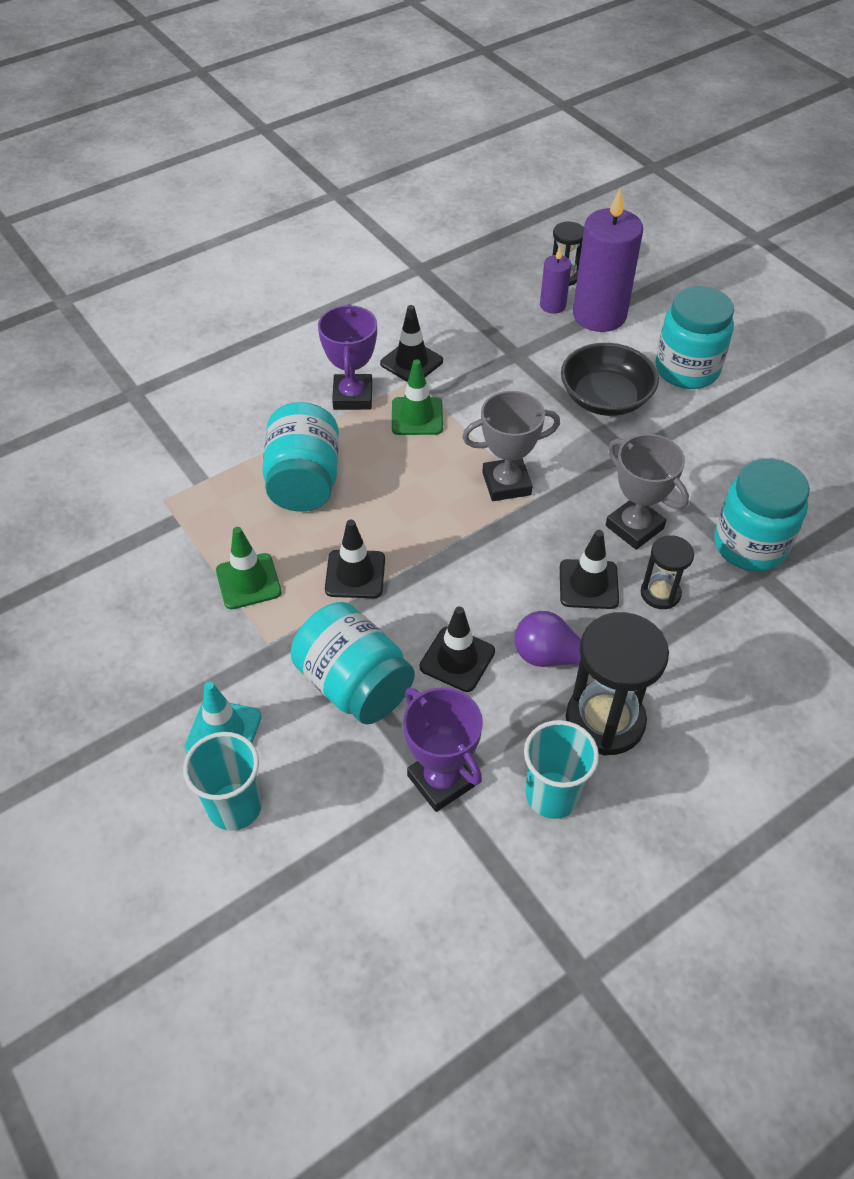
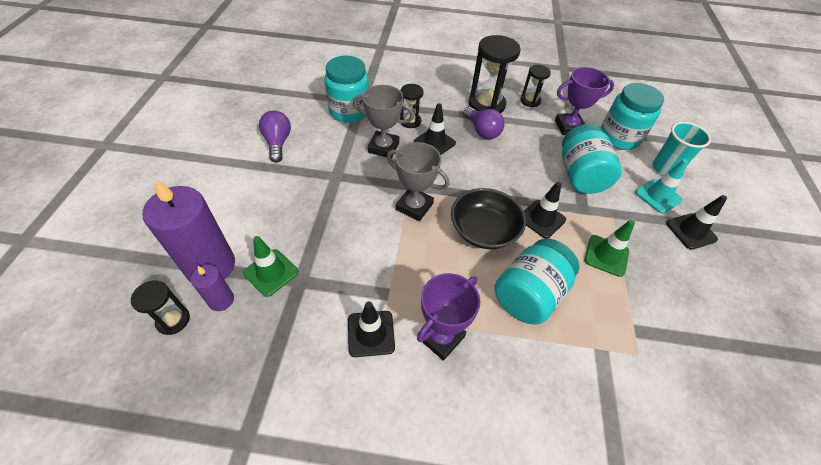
camera: 140 degrees left, 0 degrees up
(417, 416) = (415, 285): green traffic cone -> green traffic cone (271, 272)
(441, 780) = (569, 127): purple trophy -> purple trophy turned 75 degrees clockwise
(457, 659) = (524, 155): black traffic cone -> black traffic cone (691, 231)
(552, 795) = (530, 101): turquoise cup -> black hourglass
(605, 398) = (299, 211): black bowl -> black bowl (484, 230)
(634, 527) = (383, 147): grey trophy -> grey trophy turned 75 degrees counterclockwise
(687, 369) = (234, 193): turquoise jar -> turquoise jar (619, 137)
(744, 441) = (278, 143): none -> purple light bulb

